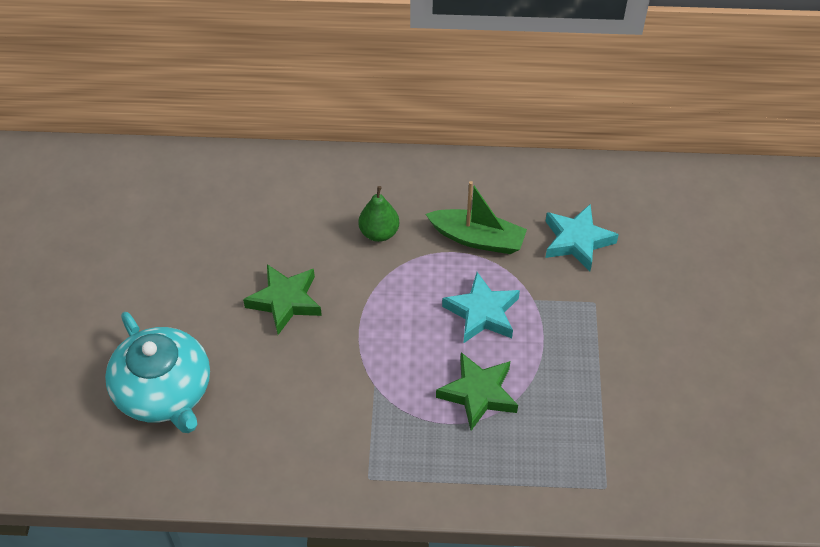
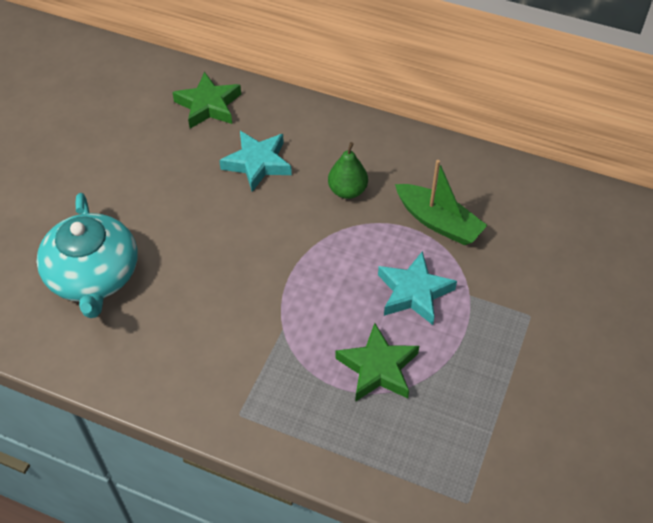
camera: 20 degrees right, 0 degrees up
(285, 301) = (235, 227): green star -> green star (208, 105)
(577, 241) = (536, 251): turquoise star -> turquoise star (257, 163)

